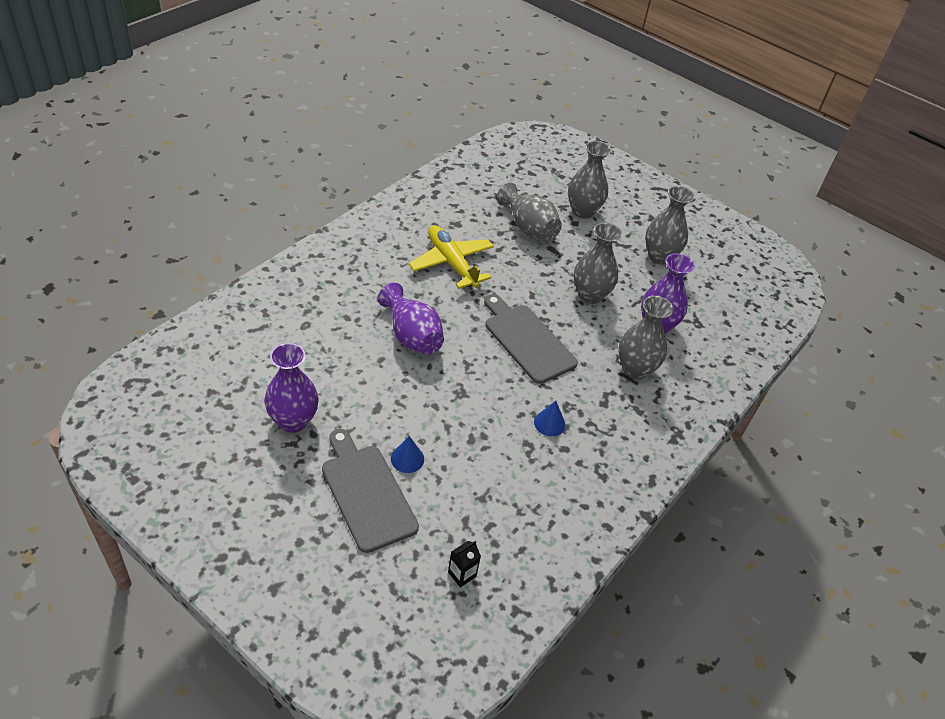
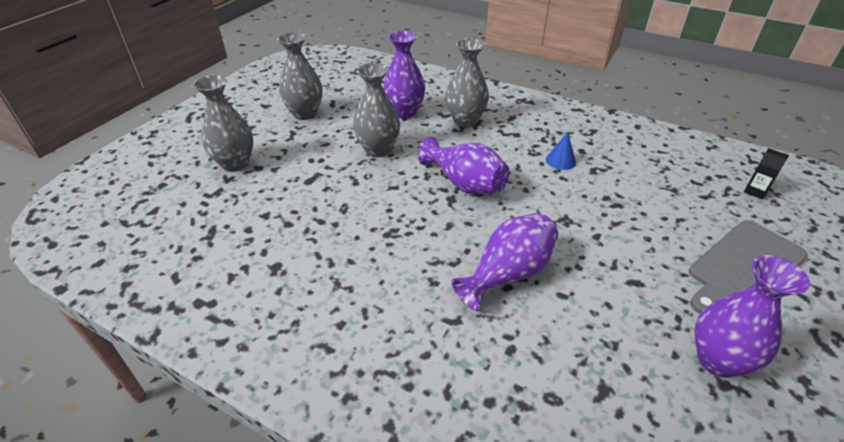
camera: 95 degrees left, 5 degrees down
(407, 459) = (678, 245): blue cone -> none
(451, 263) = (360, 259): yellow plane -> none
(527, 341) = (465, 183): grey cutting board -> purple vase
(528, 228) = (273, 201): grey vase -> none

